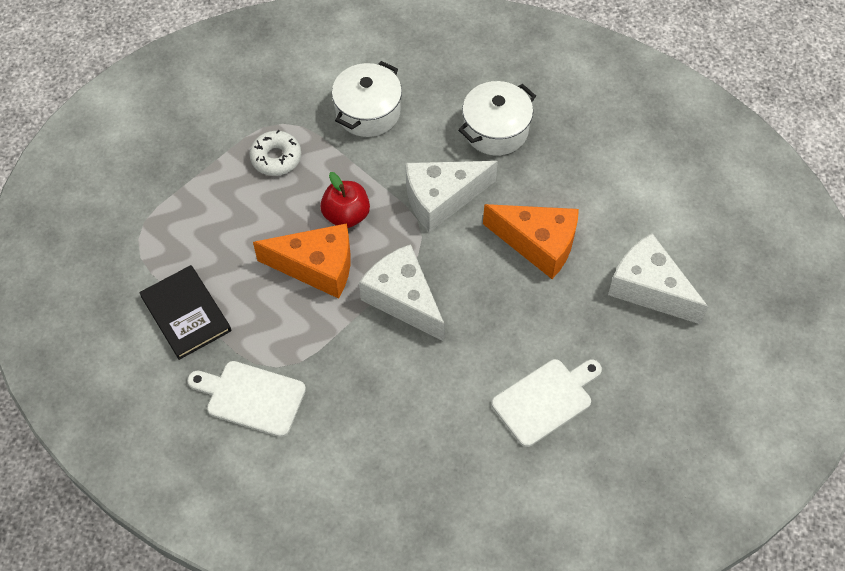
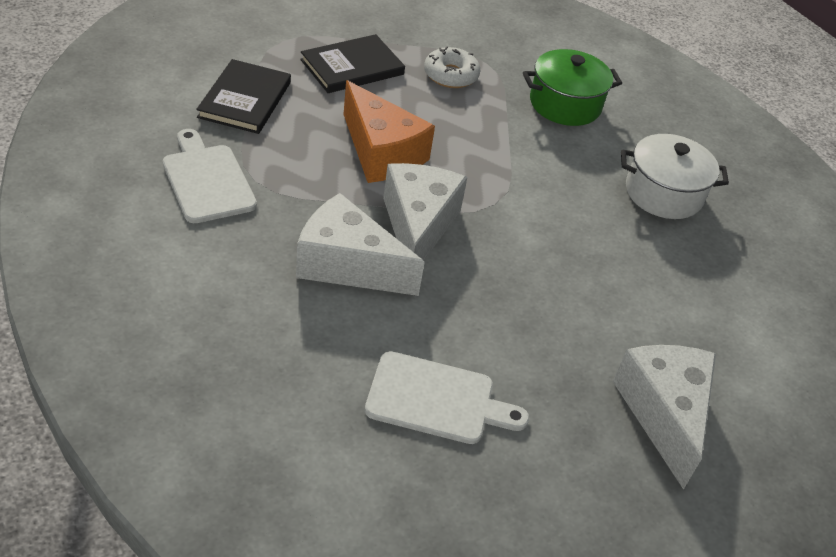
camera: 40 degrees right, 15 degrees down
(211, 215) = (352, 67): none -> black book
(346, 215) = (453, 144): red apple -> none
(368, 112) = (565, 104): white pot -> green pot
(441, 199) = (548, 196): white cheese -> white cheese (347, 265)
(538, 244) = (594, 291): orange cheese -> none

